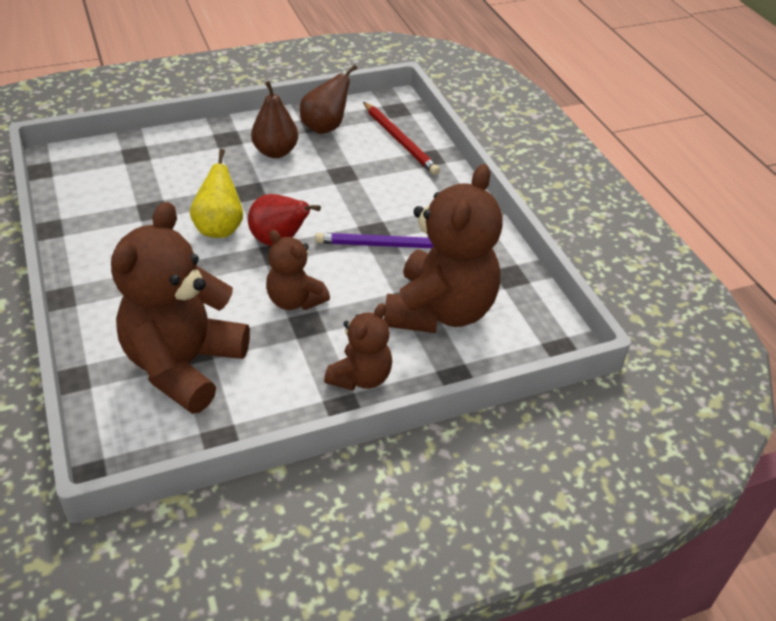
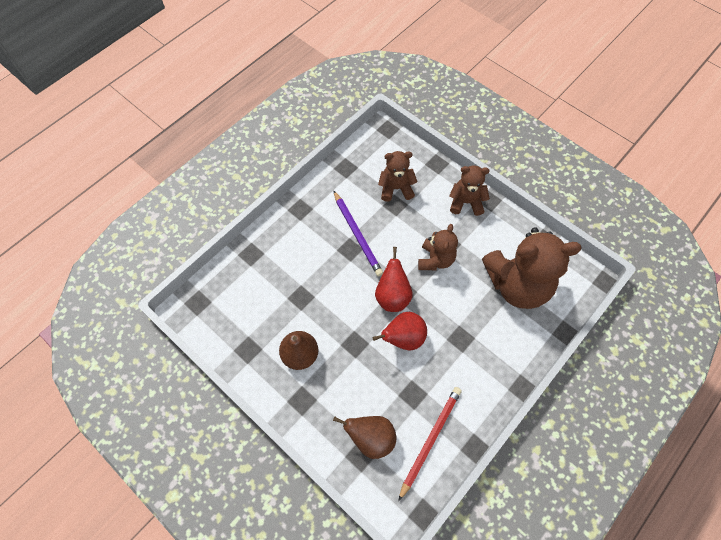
camera: 115 degrees left, 20 degrees up
(220, 228) = (403, 338): yellow pear -> red pear
(325, 127) = (249, 339): brown pear -> brown pear (371, 438)
(400, 140) = (240, 281): red pencil -> red pencil (430, 440)
(440, 311) = (396, 188): brown teddy bear -> brown teddy bear, size x0.53

